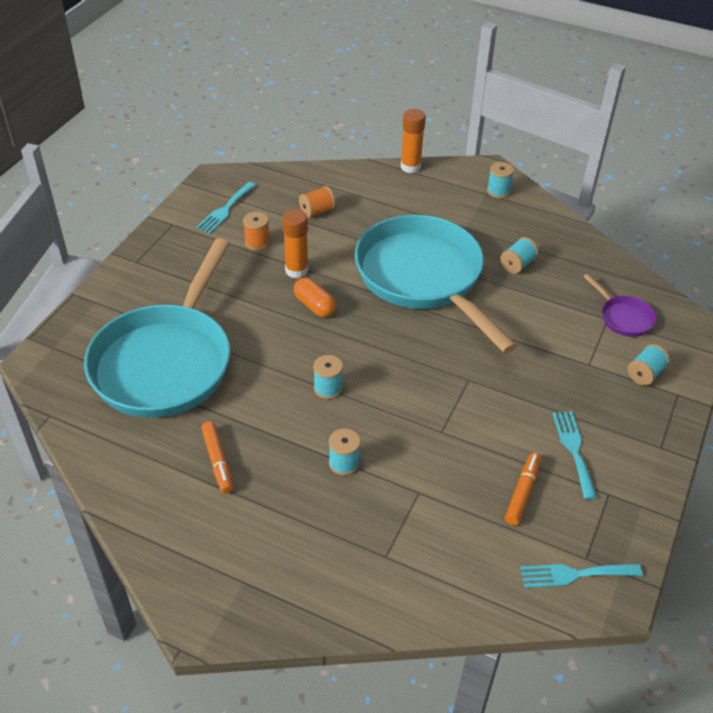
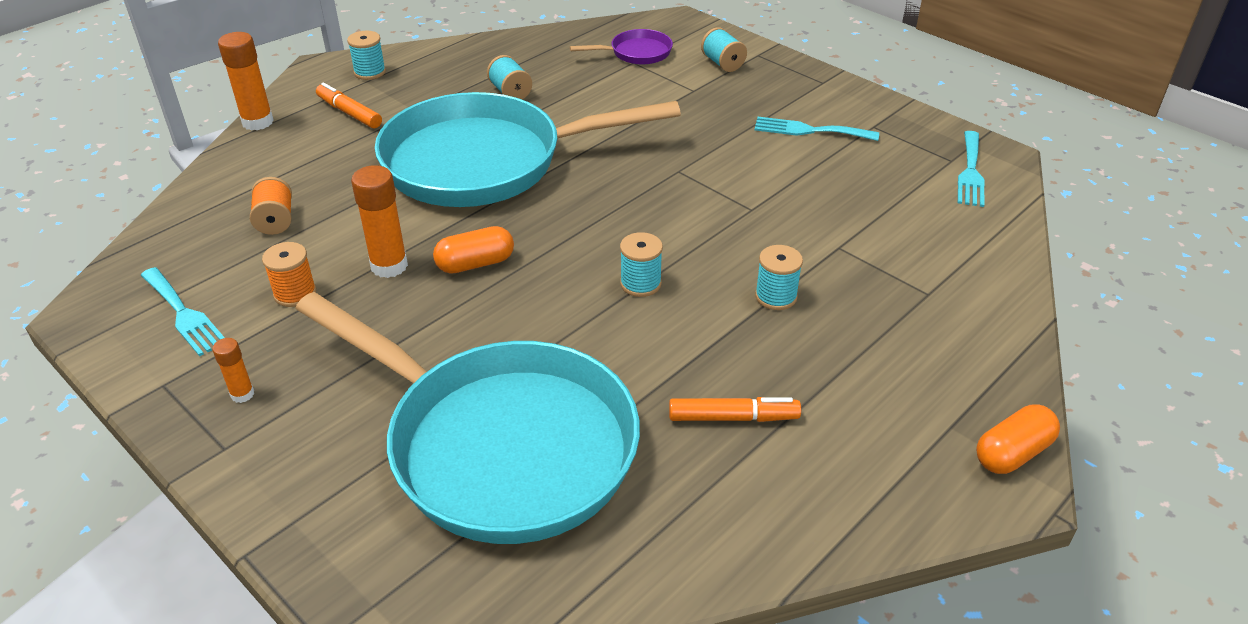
camera: 70 degrees left, 5 degrees down
(174, 253) = (242, 394): none -> orange glue stick
(229, 621) = (1012, 453): none -> orange capsule
(522, 492) = (858, 176): orange marker -> orange marker (349, 113)

